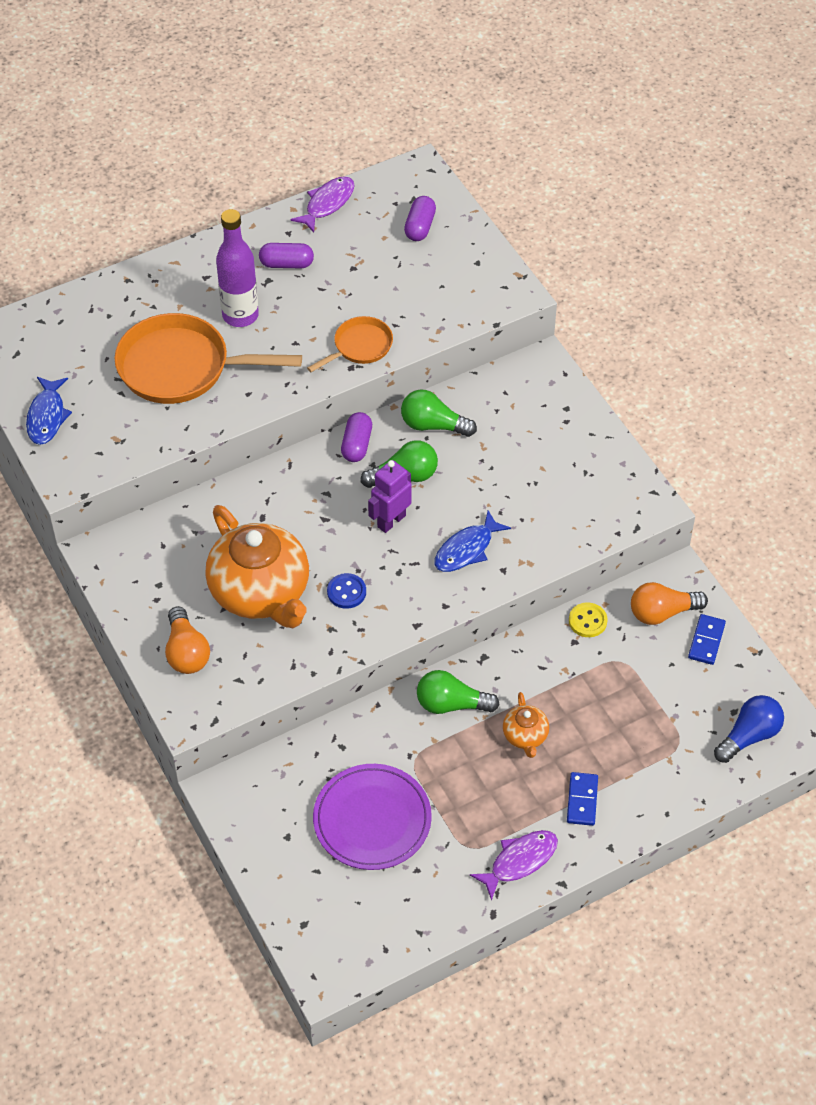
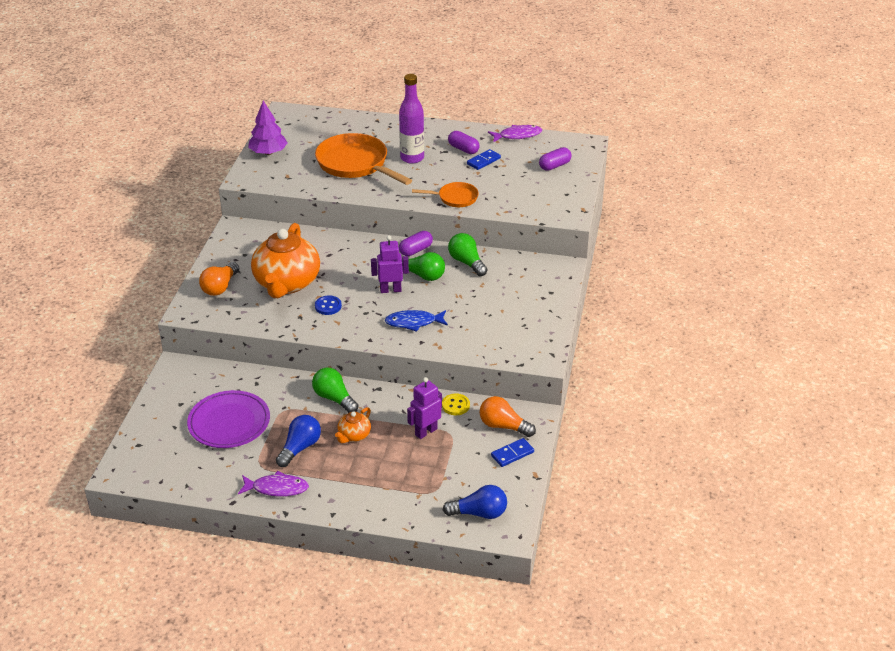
camera: 40 degrees right, 15 degrees down
(47, 416) = (268, 152): blue fish -> purple tree
(486, 794) = (300, 448): none -> blue light bulb
(582, 800) = (346, 483): blue domino -> blue domino (483, 161)
(593, 676) = (426, 432): none -> purple robot

